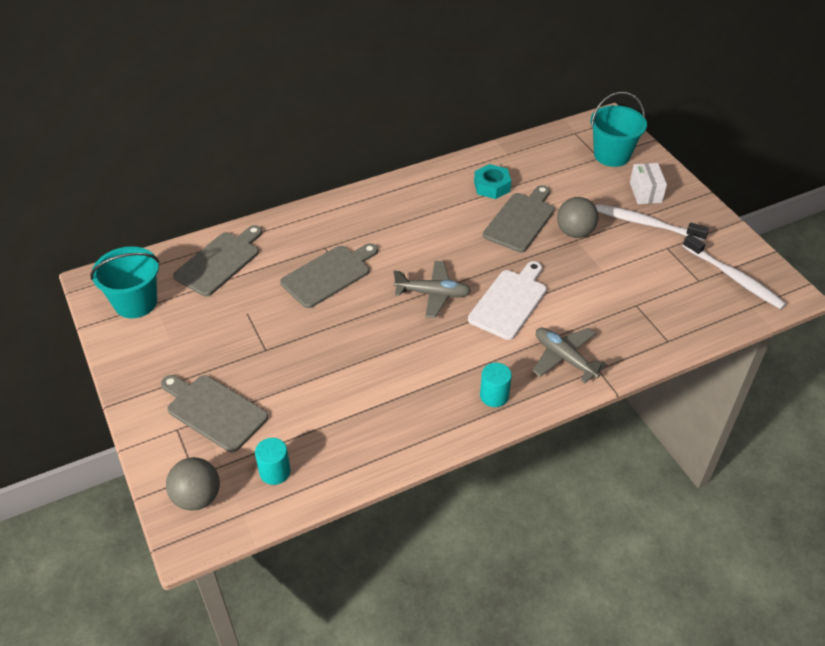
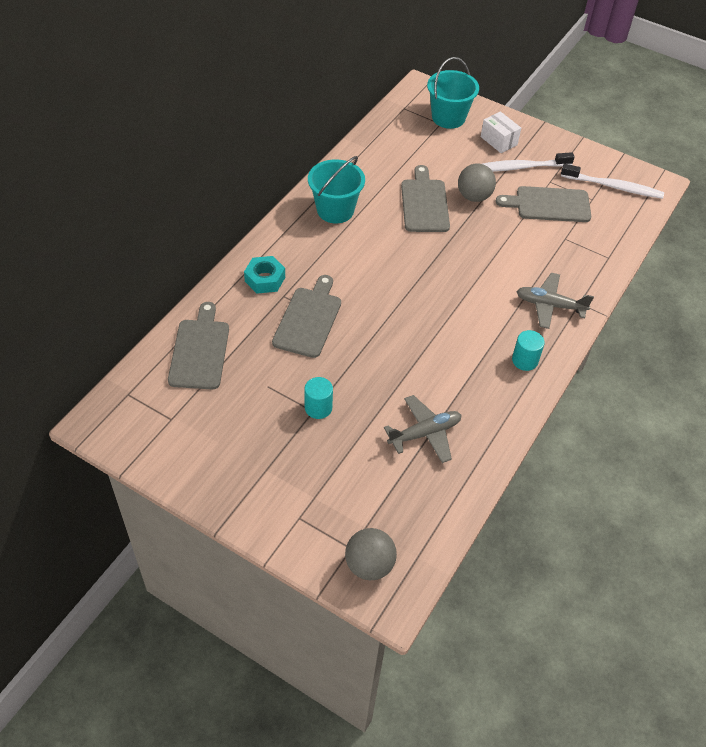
camera: 35 degrees left, 5 degrees up
(135, 302) = (155, 425): turquoise bucket -> turquoise bucket (335, 210)
(214, 411) = (317, 485): grey cutting board -> grey cutting board (549, 204)
(275, 472) = (413, 509): turquoise cylinder -> turquoise cylinder (318, 408)
(433, 294) = (409, 297): grey plane -> grey plane (425, 433)
(492, 186) = (377, 182): turquoise nut -> turquoise nut (265, 279)
(509, 302) = (473, 277): white cutting board -> none

